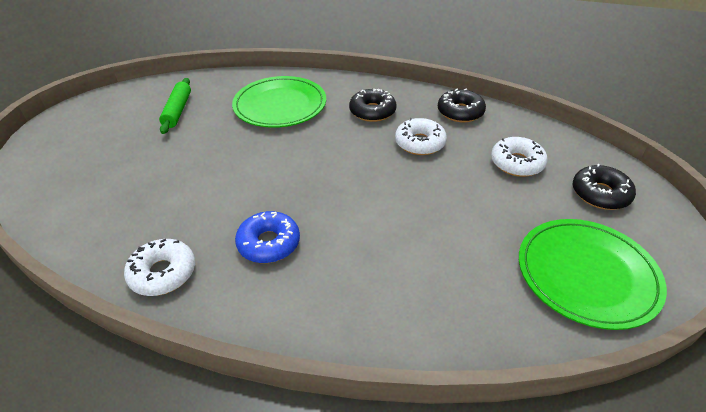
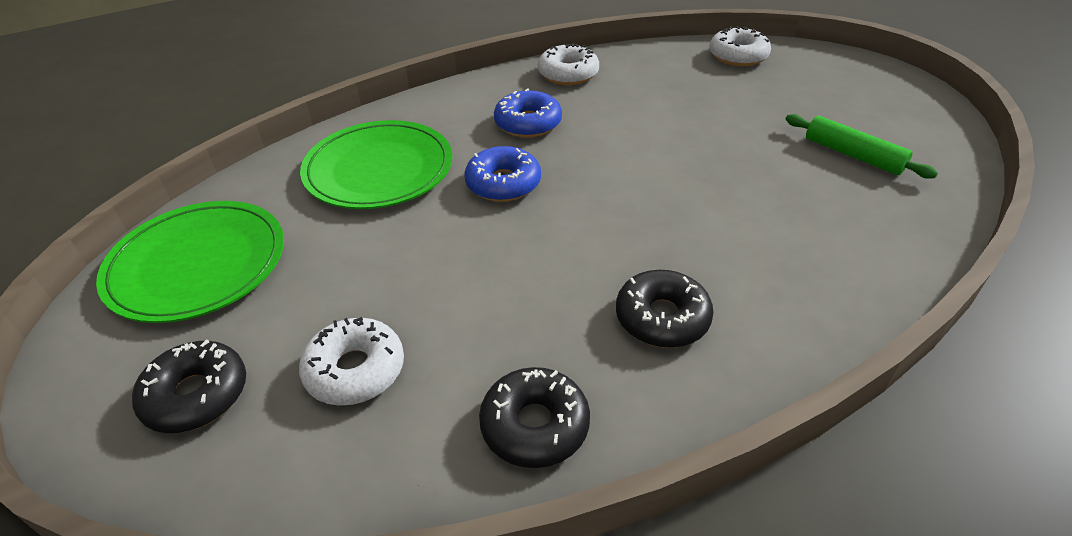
camera: 135 degrees right, 0 degrees up
(280, 105) = (782, 238): green plate -> green plate (379, 169)
(349, 207) = (503, 183): none -> blue donut
(420, 143) = (526, 309): white donut -> white donut (738, 56)

